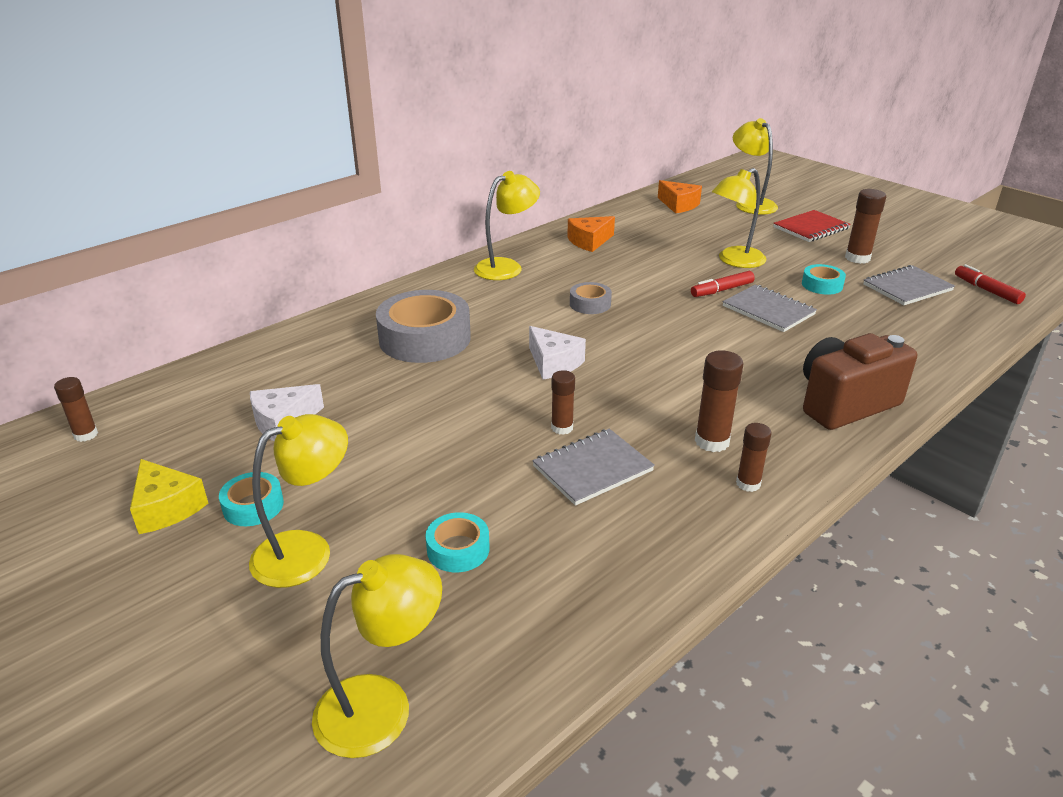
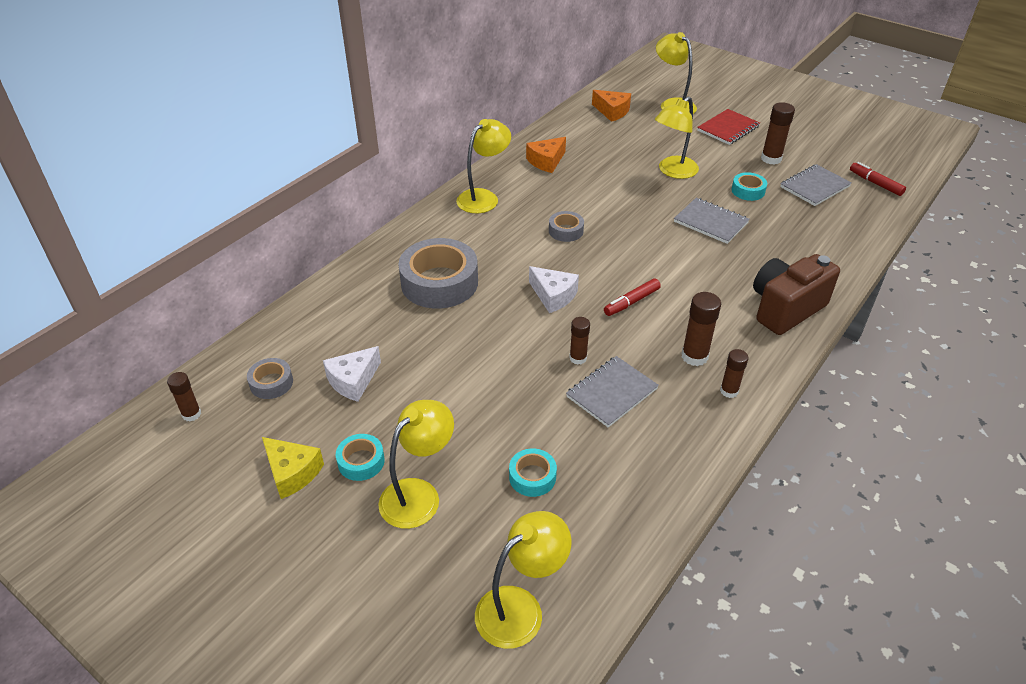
camera: 10 degrees left, 10 degrees up
(190, 414) = (271, 383): none -> grey tape
(721, 290) = (669, 205): red marker -> red marker (631, 302)

